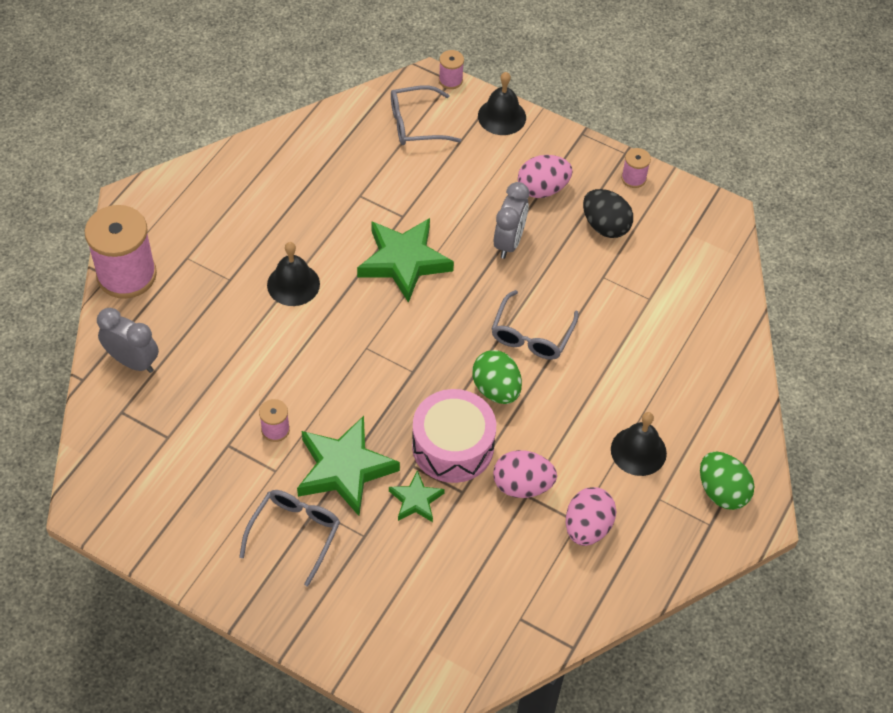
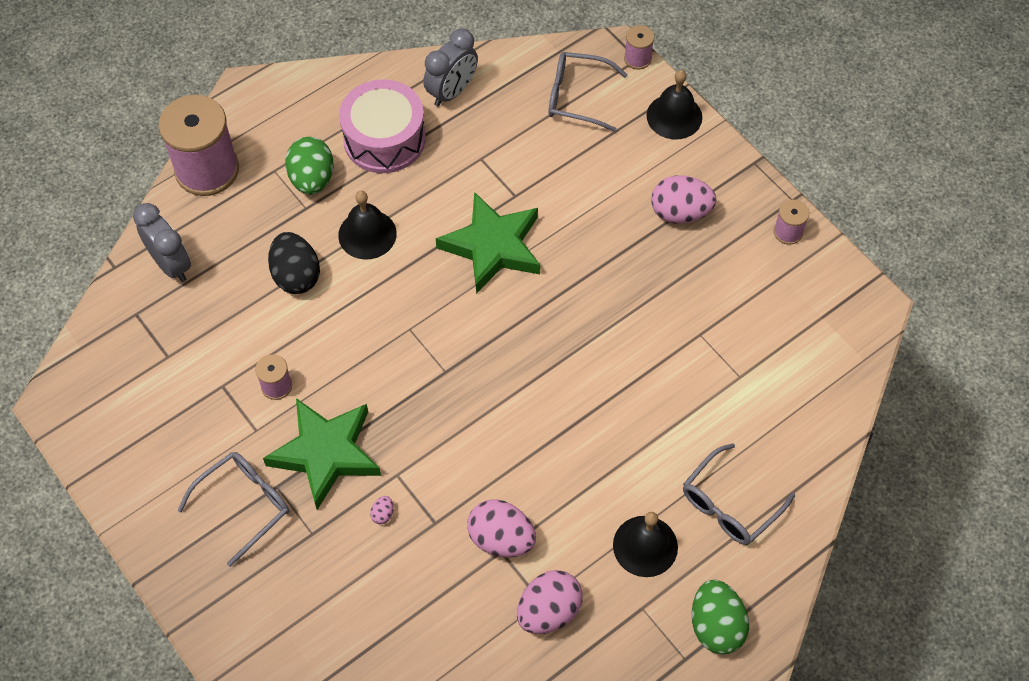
camera: 25 degrees right, 5 degrees up
(416, 500) = (383, 514): green star -> pink egg
(453, 446) = (448, 469): pink drum -> pink drum (384, 139)
(496, 389) = (524, 422): green egg -> green egg (312, 179)
(509, 242) = (615, 261): grey clock -> grey clock (452, 92)
(531, 335) = (590, 374): grey glasses -> grey glasses (729, 504)
(605, 226) = (729, 277): black egg -> black egg (296, 276)

